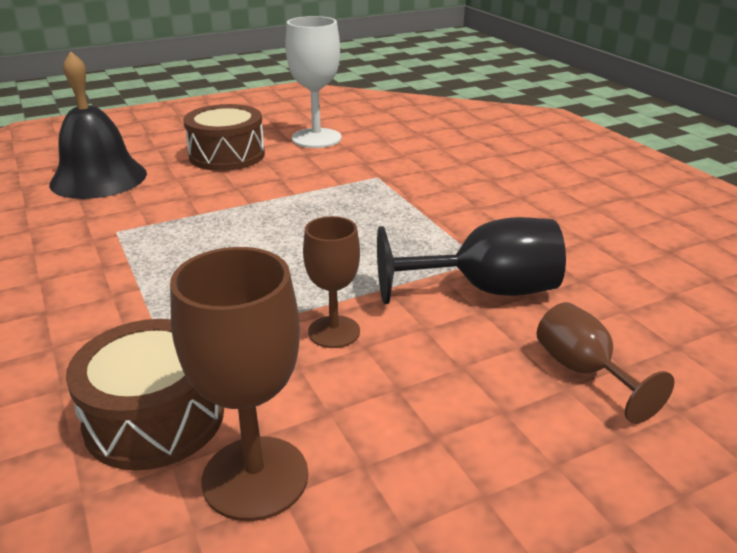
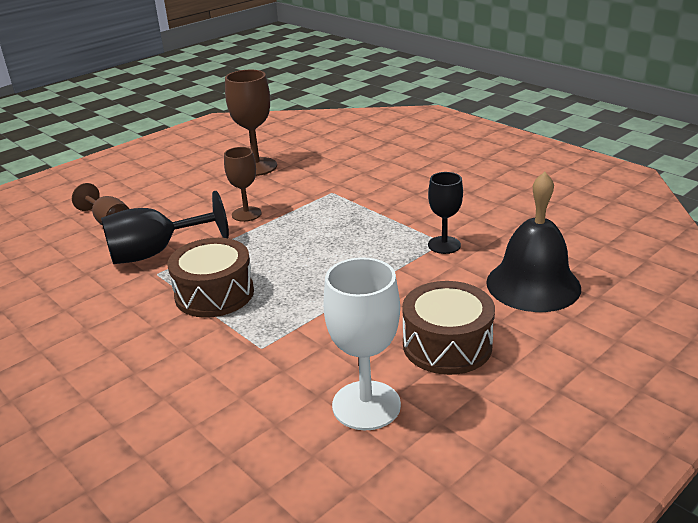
camera: 165 degrees right, 0 degrees up
(120, 227) = (444, 245): none -> black goblet
(155, 418) = (311, 172): brown drum -> brown drum (214, 294)

